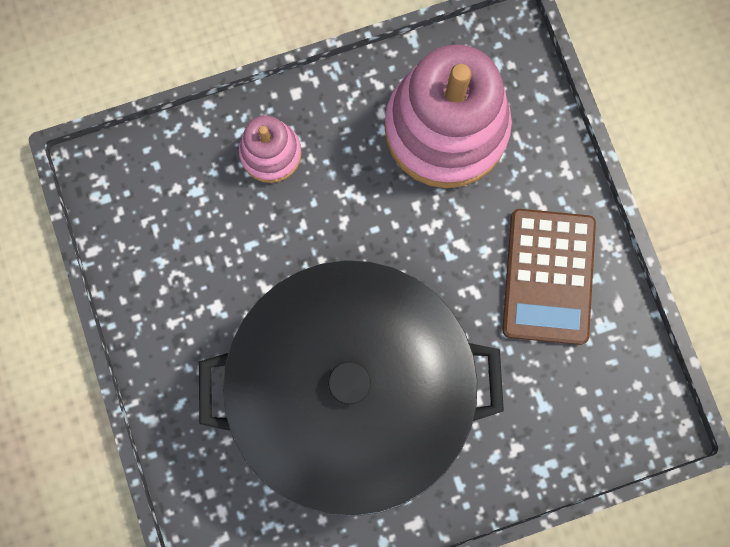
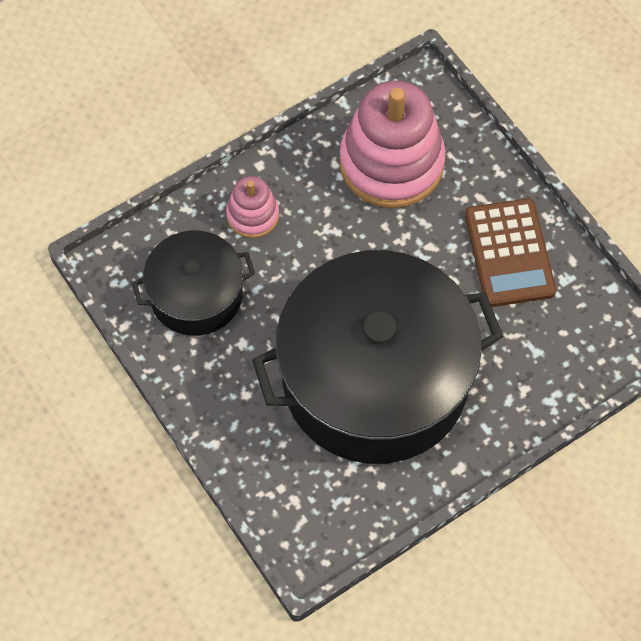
camera: 15 degrees left, 15 degrees down
(181, 235) = (196, 295): none -> black pot

